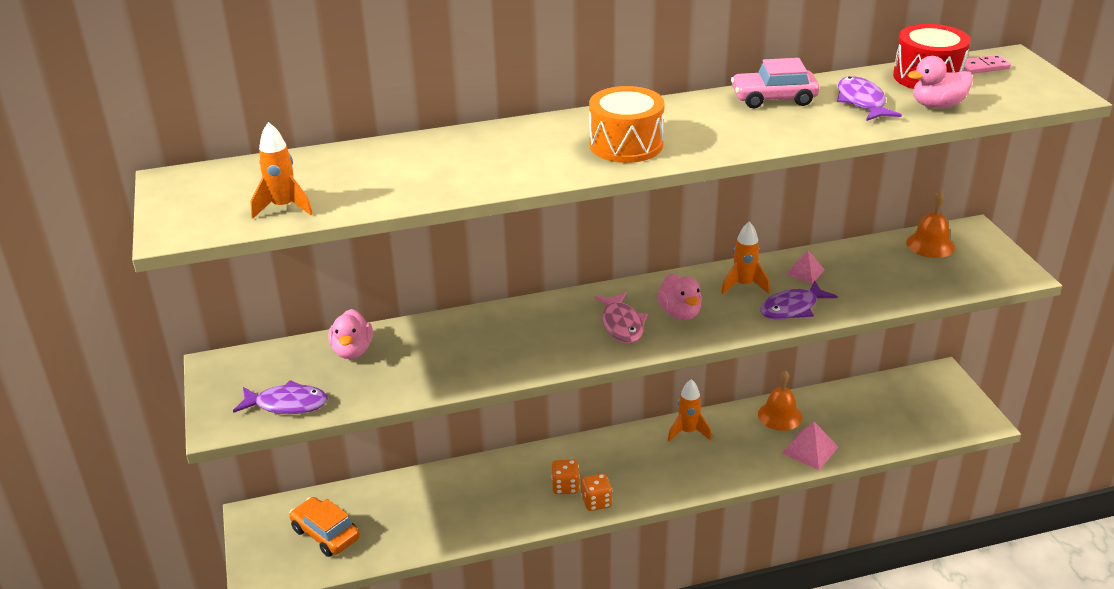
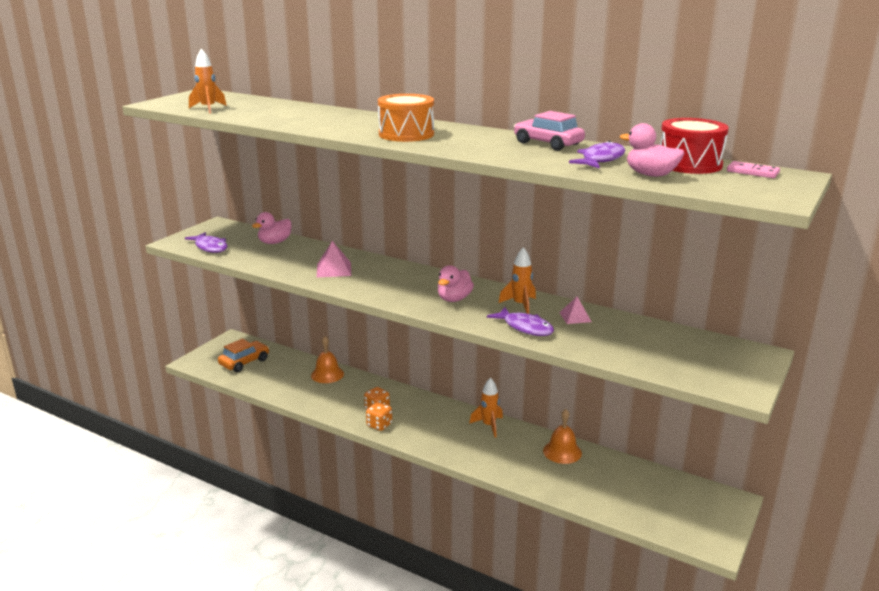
camera: 45 degrees right, 10 degrees down
(325, 534) = (244, 362): orange car -> orange car turned 45 degrees clockwise
(622, 325) = (412, 289): pink fish -> none
(792, 308) = (525, 327): purple fish -> purple fish turned 150 degrees counterclockwise
(810, 450) = (549, 479): pink pyramid -> pink pyramid (334, 269)
(930, 245) = (703, 345): orange bell -> orange bell (327, 374)

